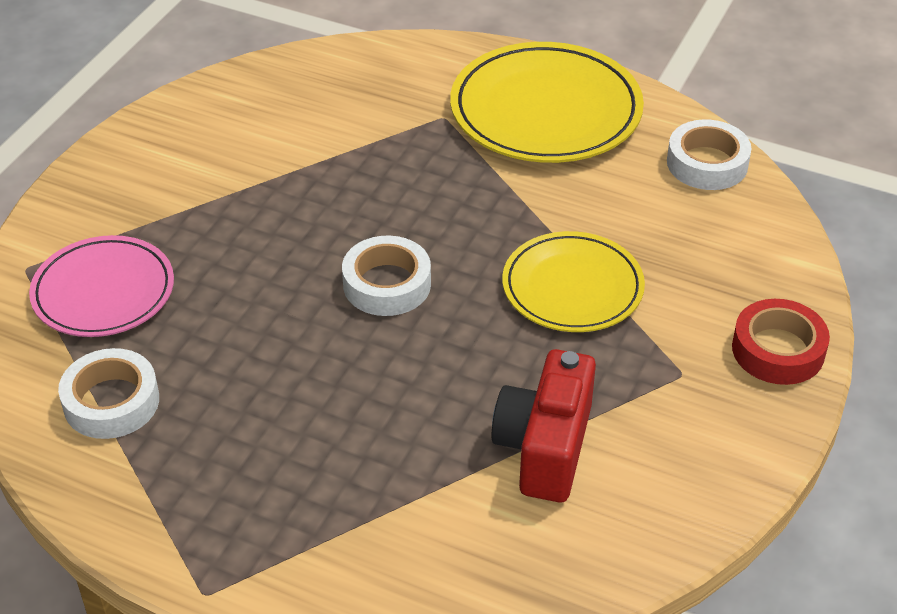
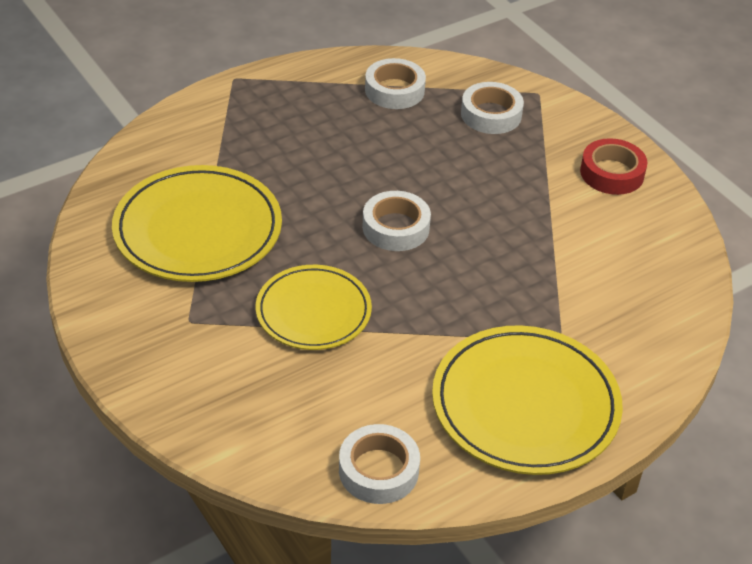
camera: 120 degrees right, 0 degrees up
(103, 292) = (491, 114): pink plate -> white tape
(545, 447) = (198, 230): red camera -> yellow plate
(778, 350) = (159, 382): red tape -> red tape (612, 173)

